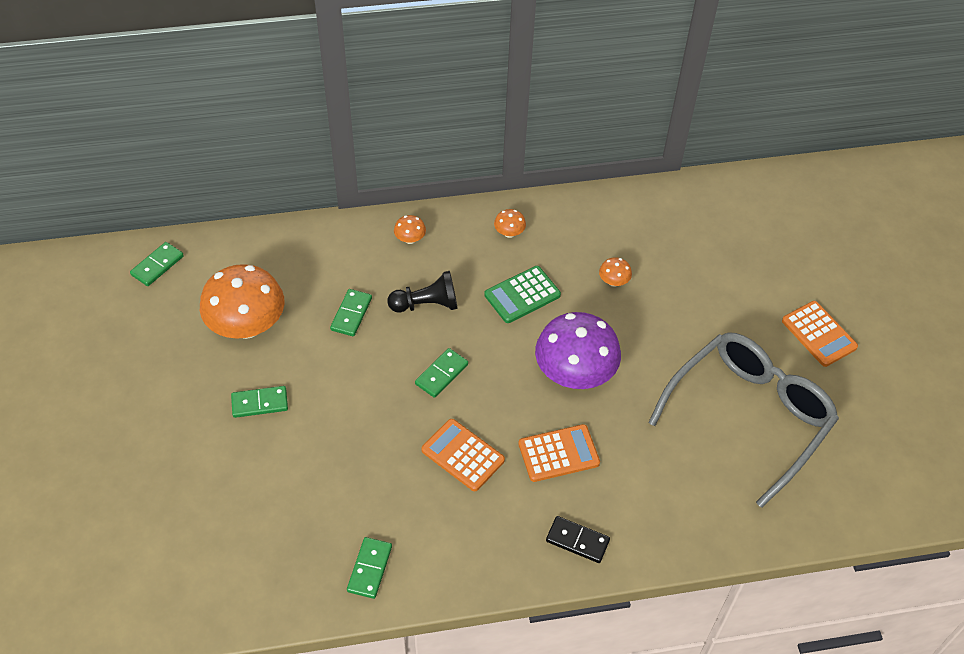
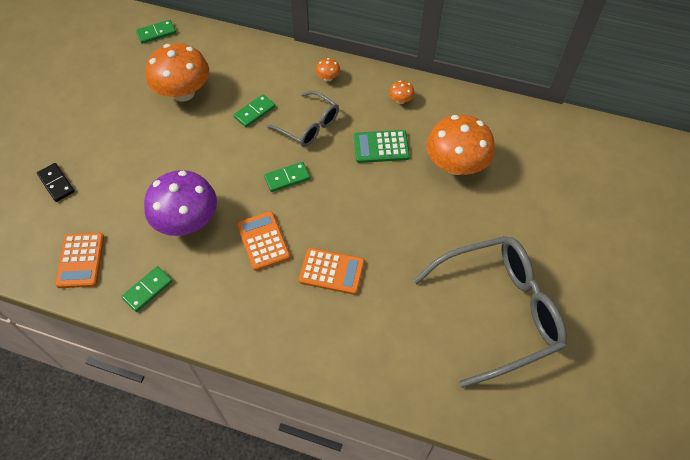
camera: 30 degrees right, 5 degrees up
(260, 403) = (156, 146): green domino -> none
(426, 304) = (309, 126): black pawn -> grey glasses
(574, 374) = (382, 219): purple mushroom -> purple mushroom (187, 221)
(577, 540) = (303, 342): black domino -> black domino (56, 183)
(613, 282) = (456, 165): orange mushroom -> orange mushroom, size x2.43
(819, 334) = (599, 273): orange calculator -> orange calculator (81, 260)

